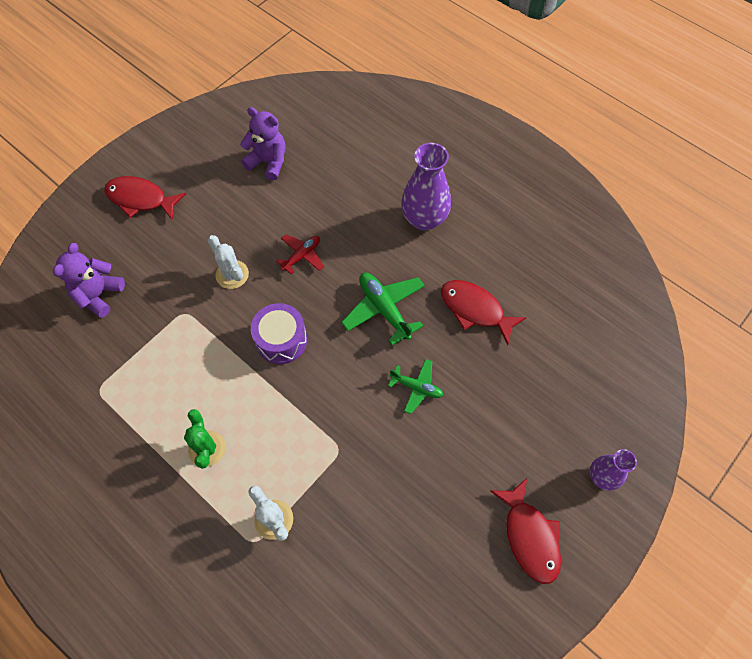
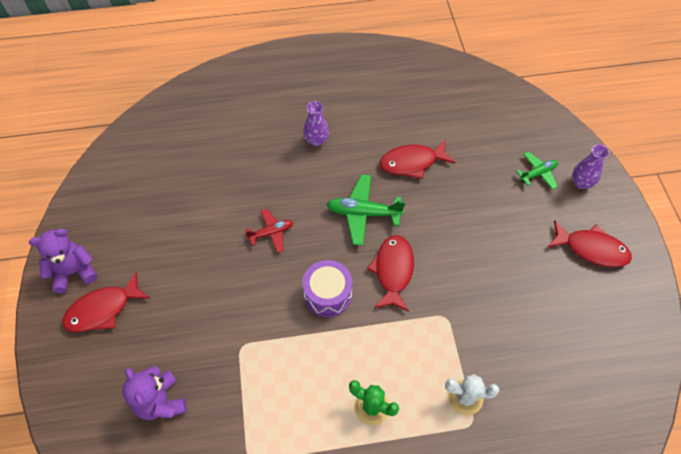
camera: 50 degrees left, 5 degrees down
(232, 274) = (241, 290): white cactus -> none
(268, 162) = (167, 198): purple teddy bear -> purple teddy bear (74, 272)
(302, 256) = (271, 233): red plane -> red plane turned 75 degrees clockwise
(347, 374) = (393, 271): none -> red fish
(416, 387) = (439, 236): green plane -> green plane (538, 173)
(424, 219) = (316, 140): purple vase -> purple vase, size x0.59

